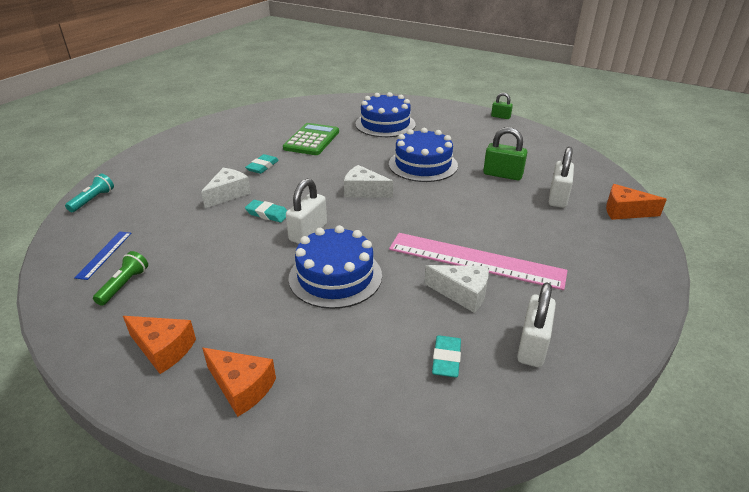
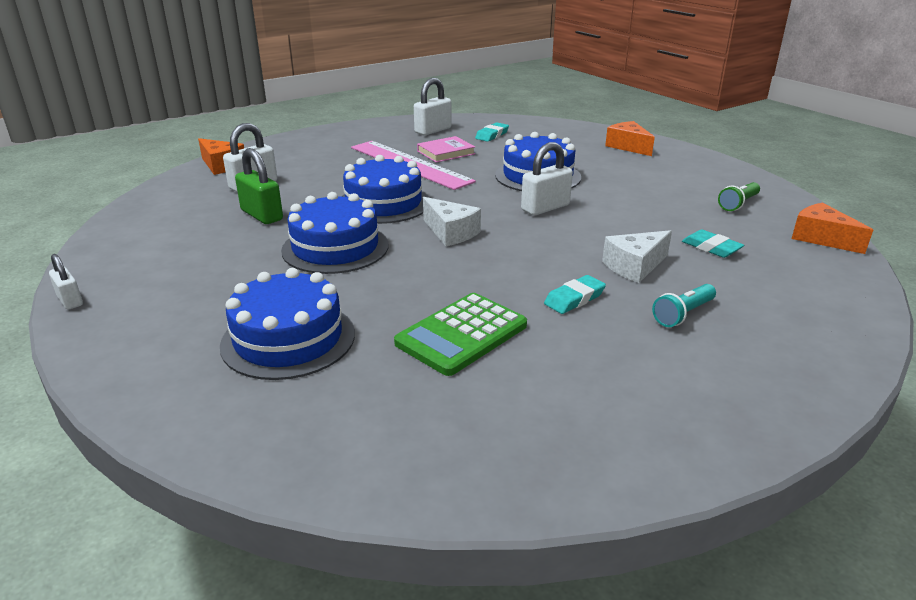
camera: 155 degrees left, 5 degrees down
(93, 200) = (848, 301): turquoise flashlight -> turquoise flashlight (683, 314)
(104, 254) = (777, 231): blue ruler -> none
(163, 349) = (686, 167): orange cheese -> orange cheese (821, 238)
(267, 214) = (585, 233): turquoise eraser -> turquoise eraser (711, 248)
(437, 205) = (383, 203): none -> blue cake
(462, 293) = (446, 152): white cheese -> pink book
(500, 117) = (70, 300): green padlock -> white padlock

